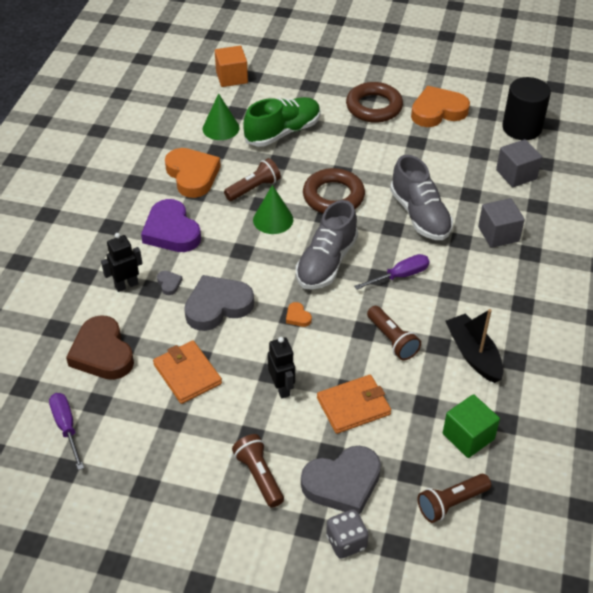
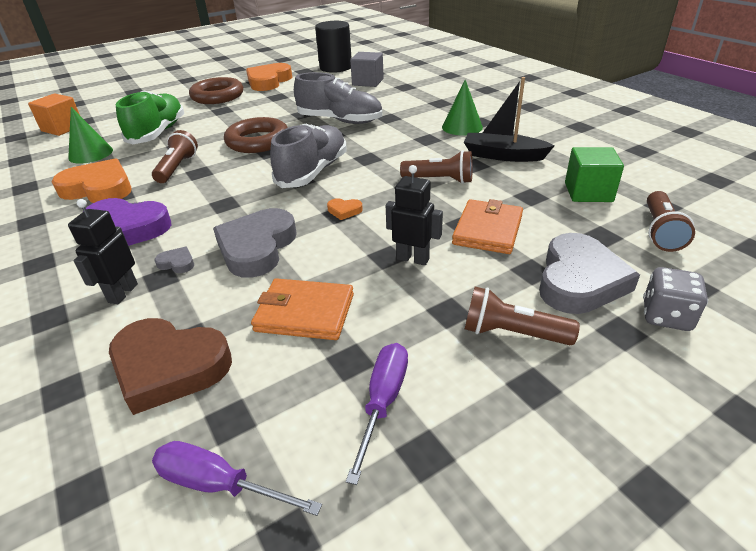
camera: 45 degrees left, 10 degrees down
(273, 219) = (225, 174): green cone -> green cone (462, 127)
(326, 262) = (313, 172): grey shoe -> grey shoe turned 135 degrees counterclockwise
(400, 276) = (381, 150): purple screwdriver -> purple screwdriver (383, 402)
(498, 234) = (406, 105): grey cube -> none

